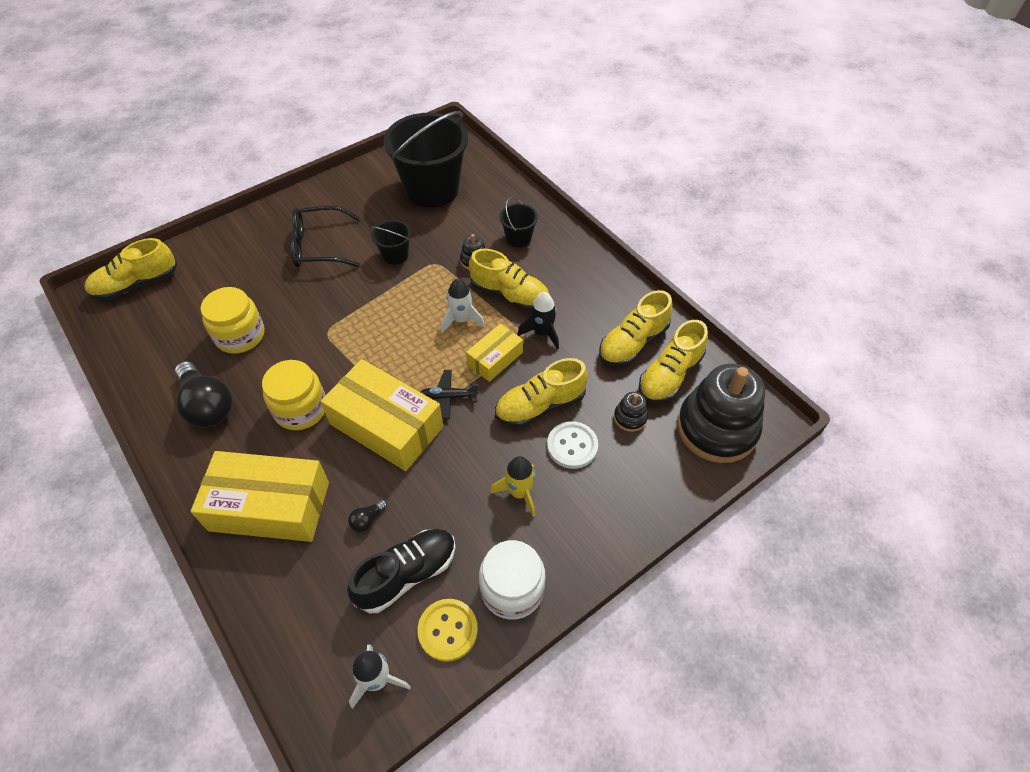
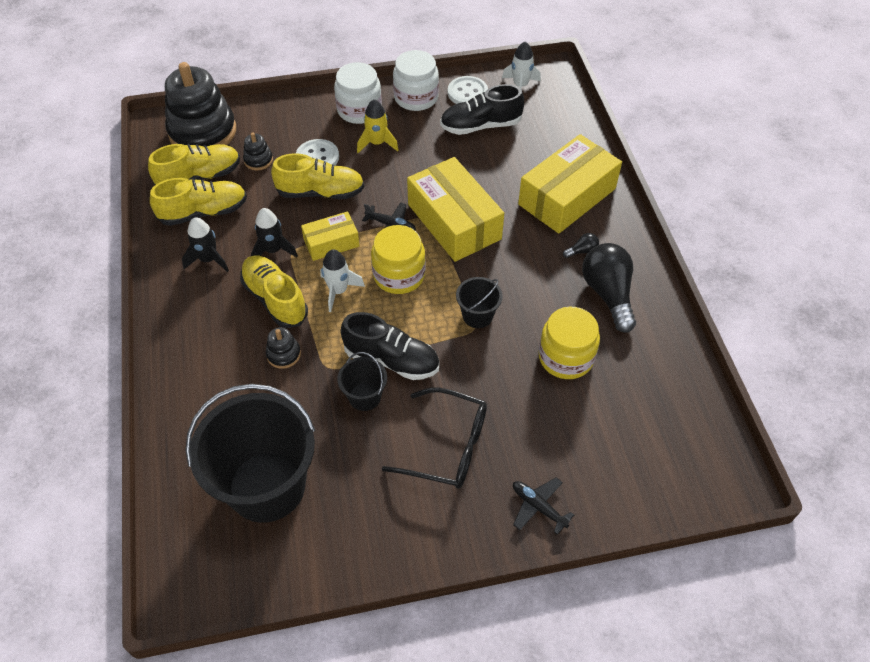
camera: 155 degrees left, 0 degrees up
(136, 285) = (681, 475): yellow shoe -> none
(243, 235) = (538, 507): none -> black plane
(269, 506) = (567, 196): yellow box -> yellow box turned 75 degrees counterclockwise
(301, 409) = (523, 261): yellow jar -> yellow jar (399, 275)
(367, 520) = (495, 164): black light bulb -> black light bulb (582, 251)
(387, 285) = (392, 360): none -> black shoe
(448, 630) = (467, 93): yellow button -> white button
(518, 238) = (217, 365): black bucket -> black bucket (477, 316)
(570, 535) = (359, 110): none -> white jar
(590, 305) = (208, 260): none -> black rocket

